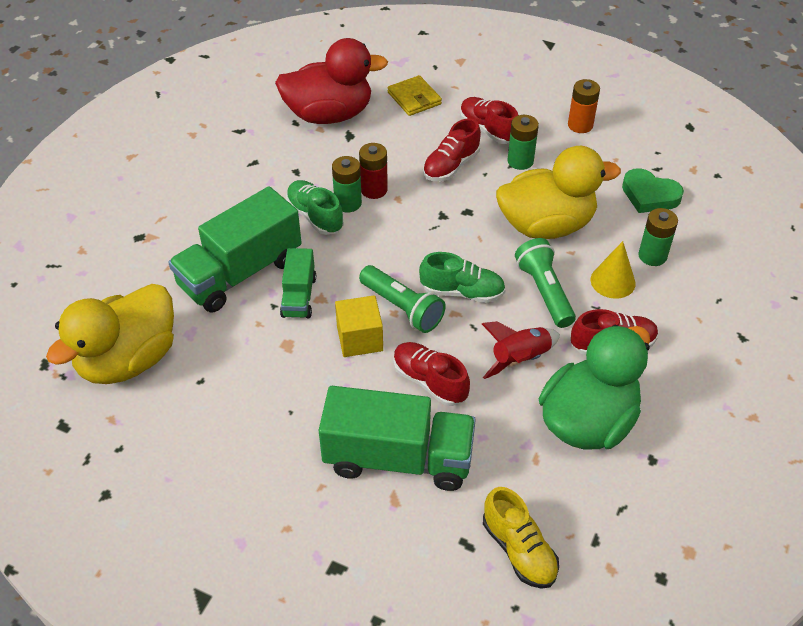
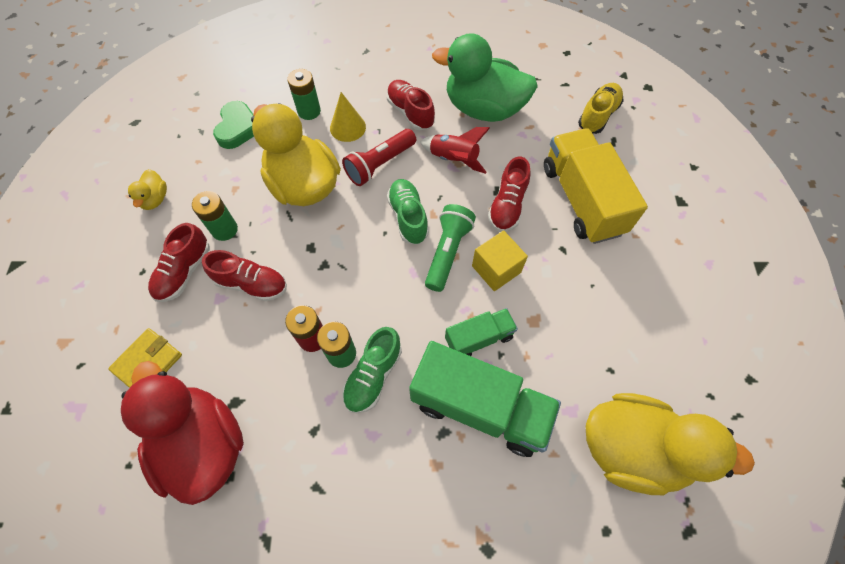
camera: 115 degrees left, 15 degrees up
(398, 458) = (582, 199): green truck -> yellow truck
(544, 291) = (379, 164): green flashlight -> red flashlight
(580, 125) = (155, 199): orange battery -> yellow duck

